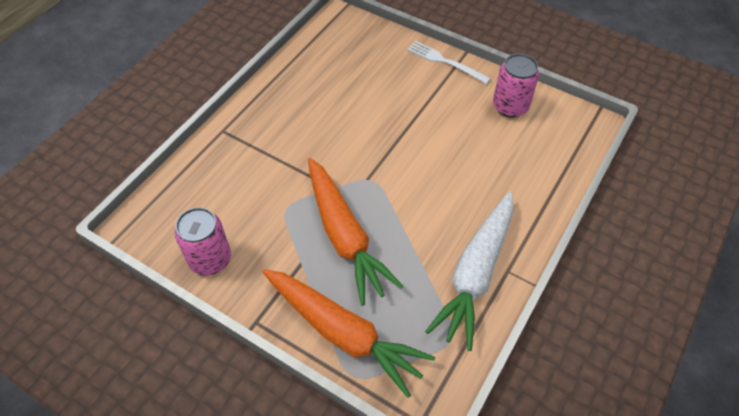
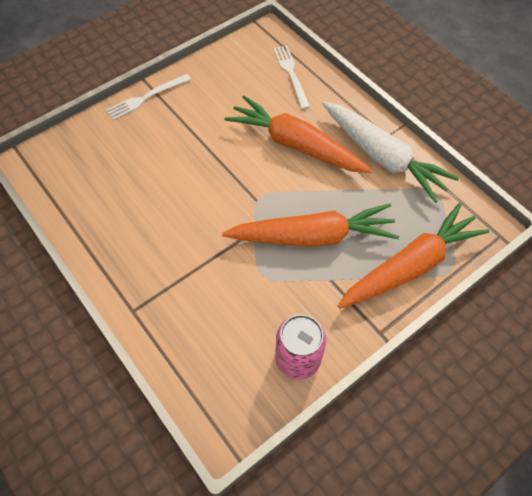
camera: 70 degrees left, 5 degrees up
(451, 191) = (296, 145): none -> orange carrot
(510, 106) = (224, 74): pink can -> none
(545, 160) = (291, 74): none -> white fork

